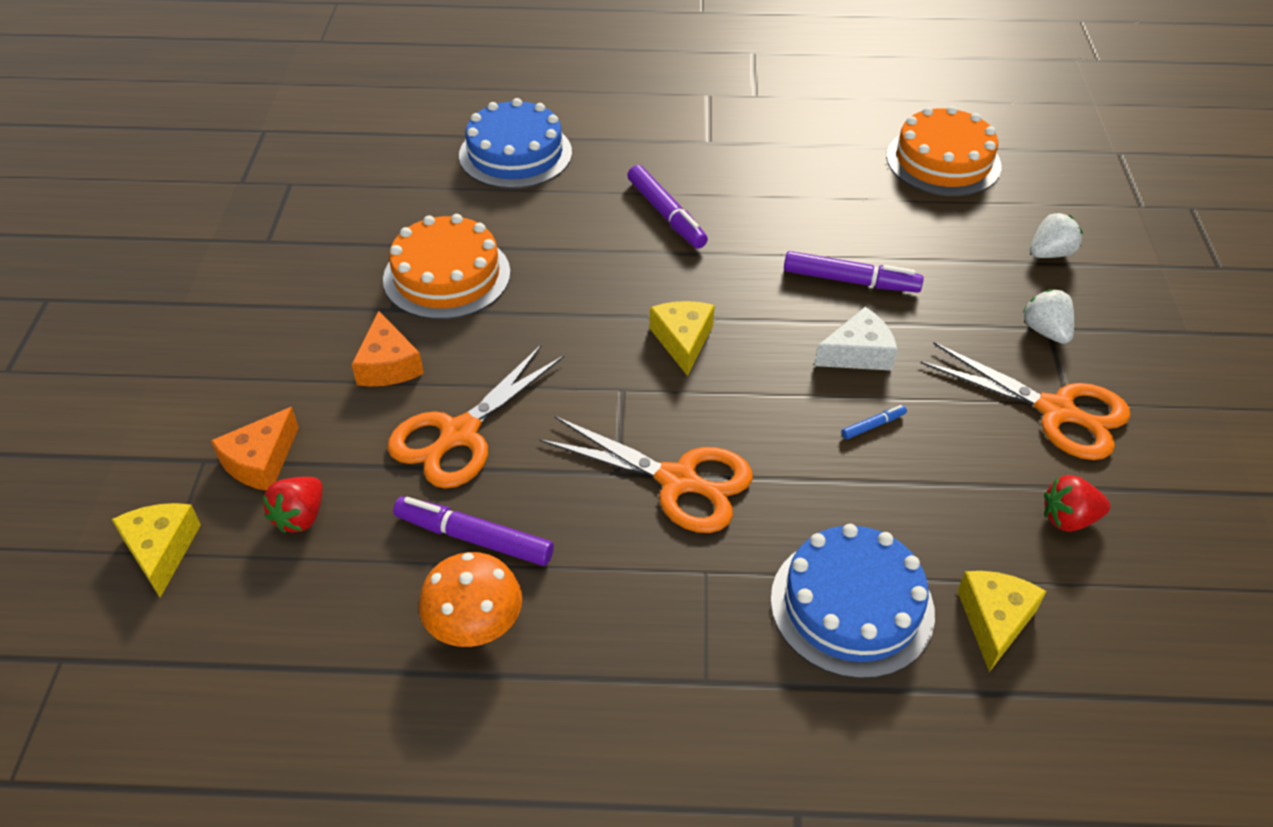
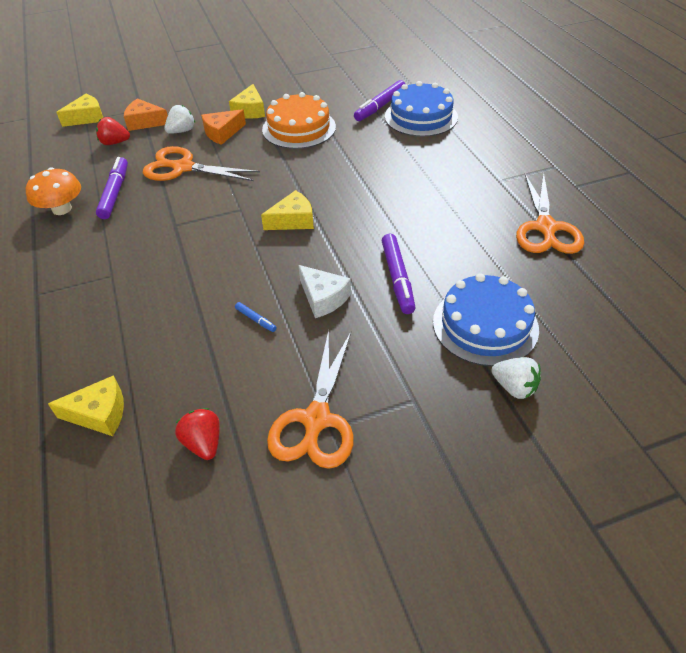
camera: 70 degrees right, 0 degrees up
(344, 317) = (250, 111): none -> yellow cheese
(666, 214) = (407, 183): purple marker -> purple marker (380, 106)
(678, 481) = (176, 248): orange scissors -> orange scissors (546, 227)
(852, 605) = (99, 341): blue cake -> blue cake (485, 325)
(943, 161) = (587, 299): orange cake -> none
(1045, 331) = (408, 399): white strawberry -> white strawberry (182, 131)

